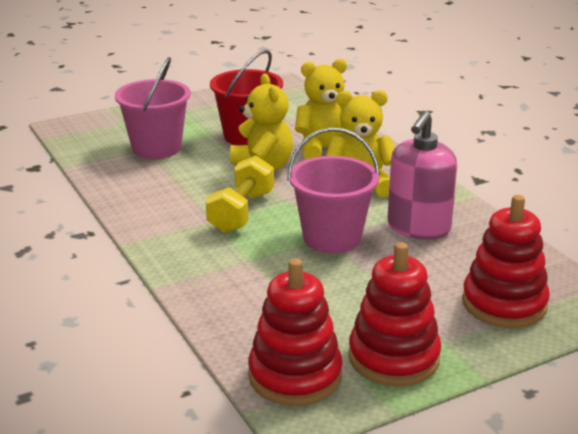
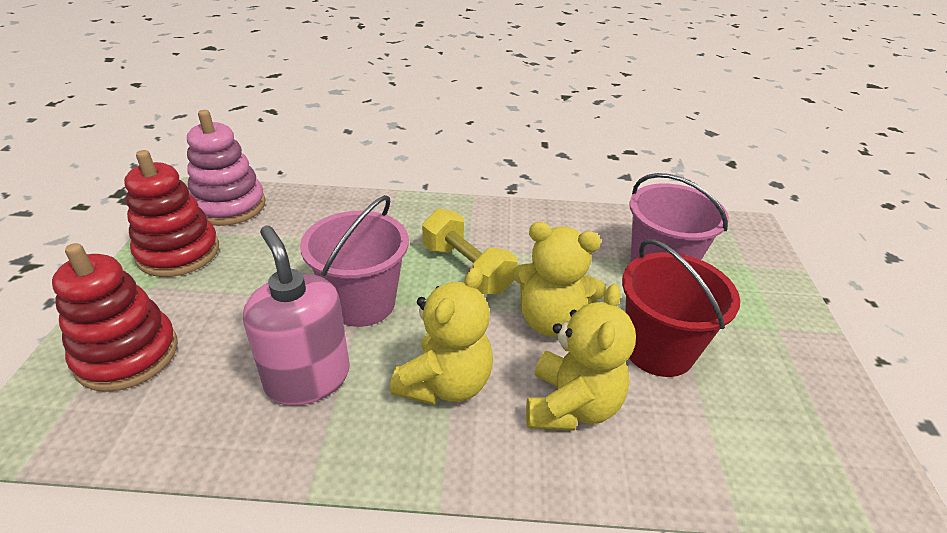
camera: 120 degrees right, 10 degrees up
(295, 376) = (229, 206): red stacking toy -> pink stacking toy

